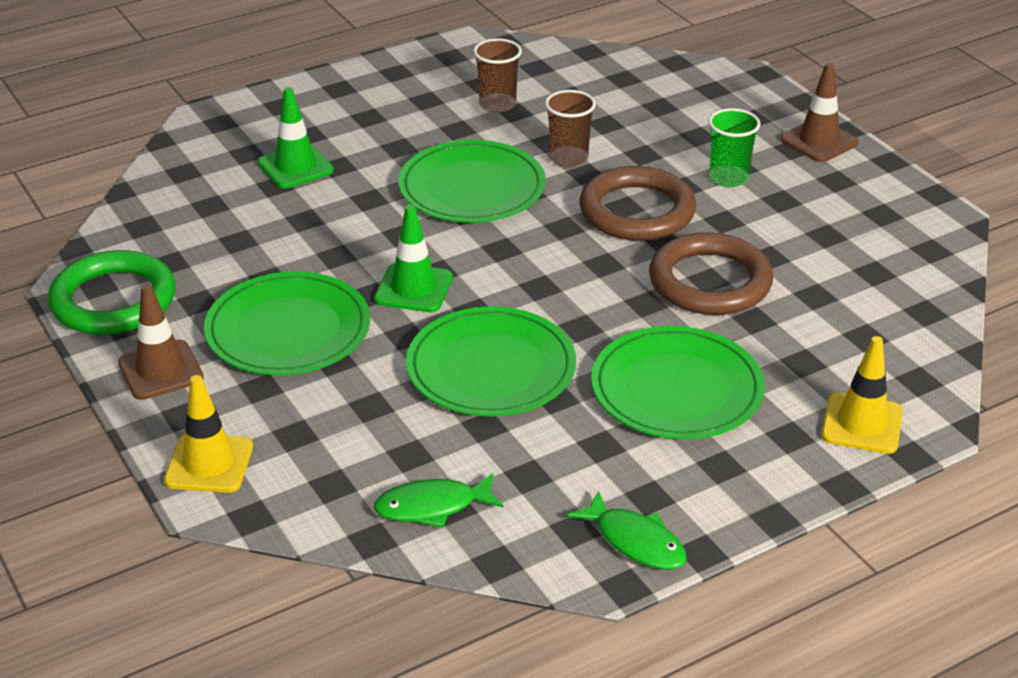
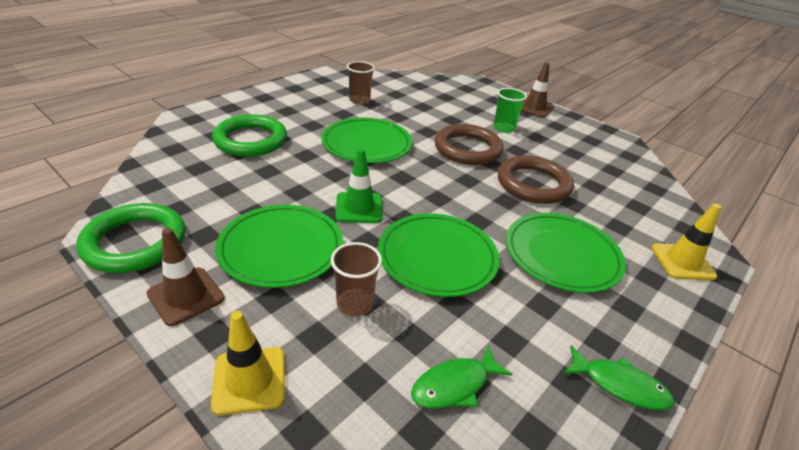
camera: 20 degrees left, 0 degrees up
(295, 167) = (251, 140): green traffic cone -> green ring
(568, 158) = (413, 124): brown cup -> brown cup (355, 303)

